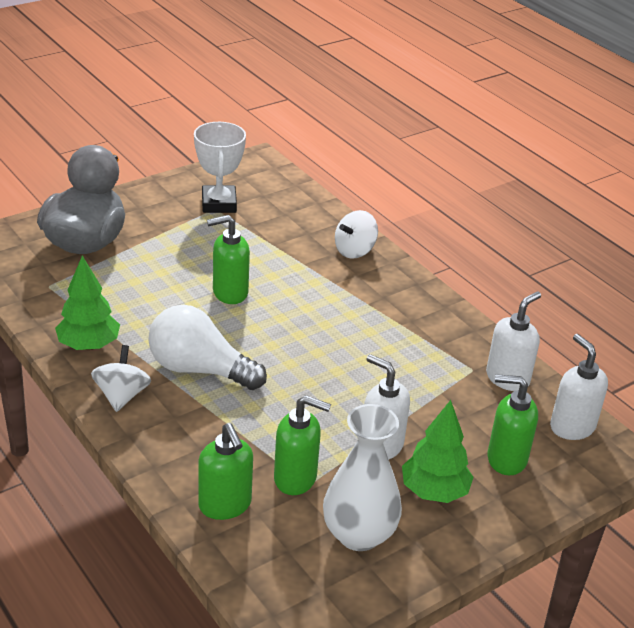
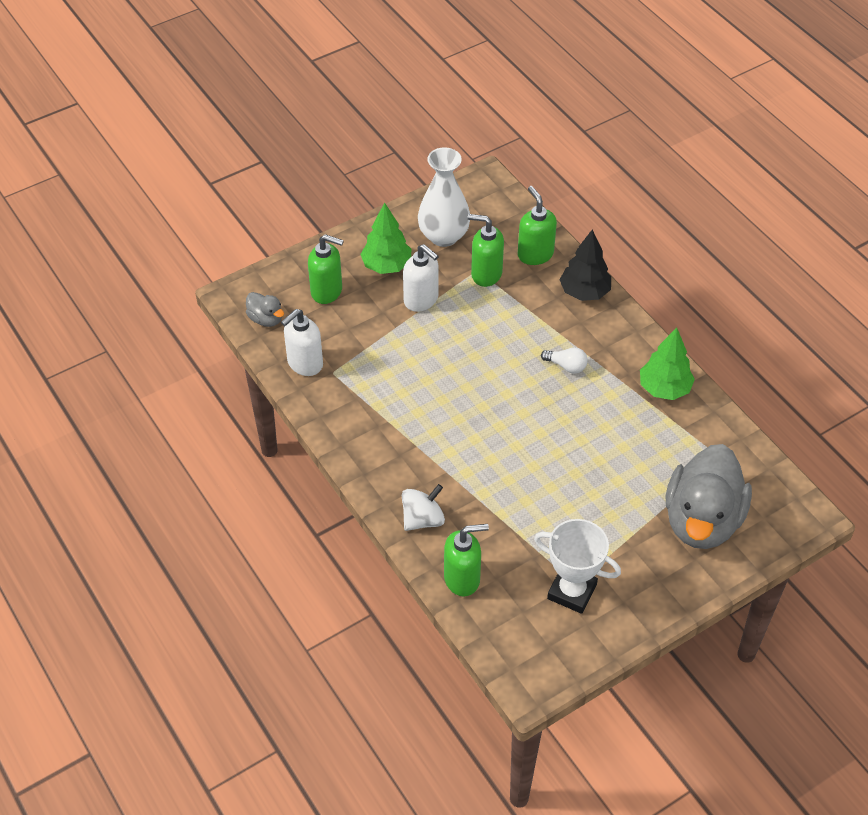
camera: 175 degrees left, 15 degrees up
(122, 396) = (625, 339): white spinning top -> none
(162, 452) = (584, 292): none -> black tree
(199, 369) = (566, 366): white light bulb -> white light bulb, size x0.46
(219, 204) = (572, 592): white trophy -> white trophy turned 60 degrees counterclockwise
(229, 293) = (548, 454): green soap dispenser -> green soap dispenser (462, 578)
(572, 427) = (266, 319): white soap dispenser -> grey duck

